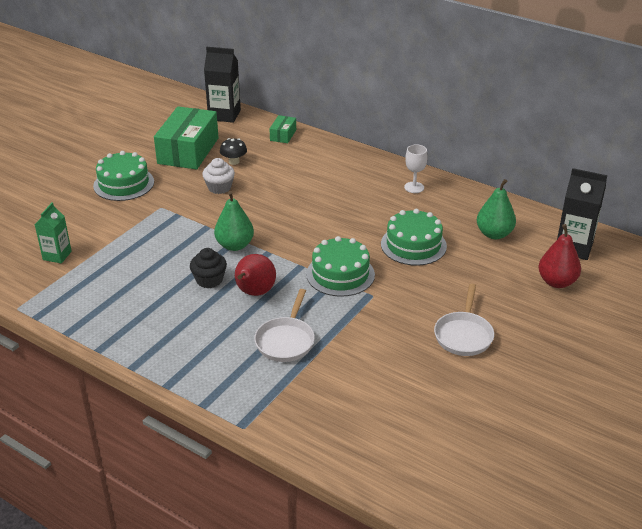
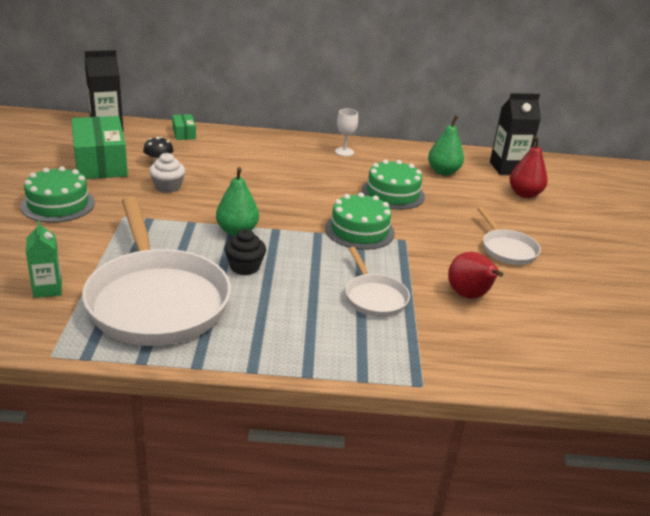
camera: 35 degrees left, 5 degrees down
(119, 288) = (156, 300): none -> white pan
(254, 293) = (300, 266): red pear -> red pear (469, 296)

